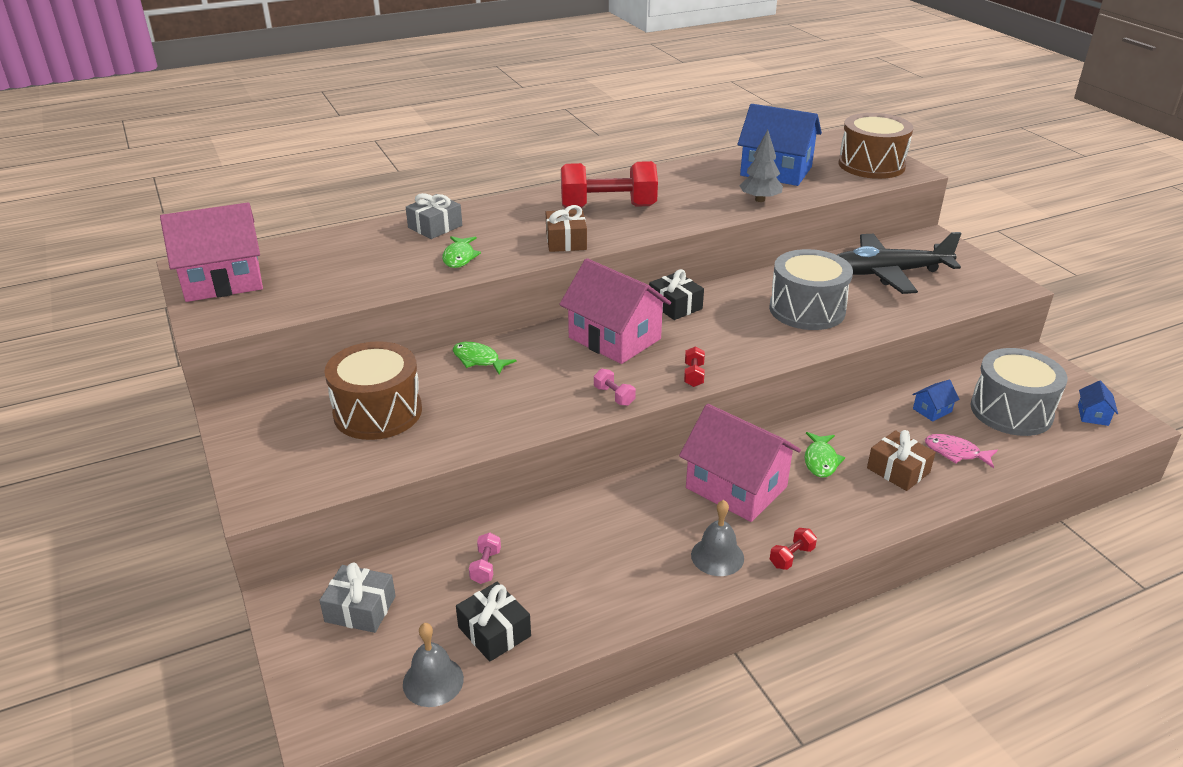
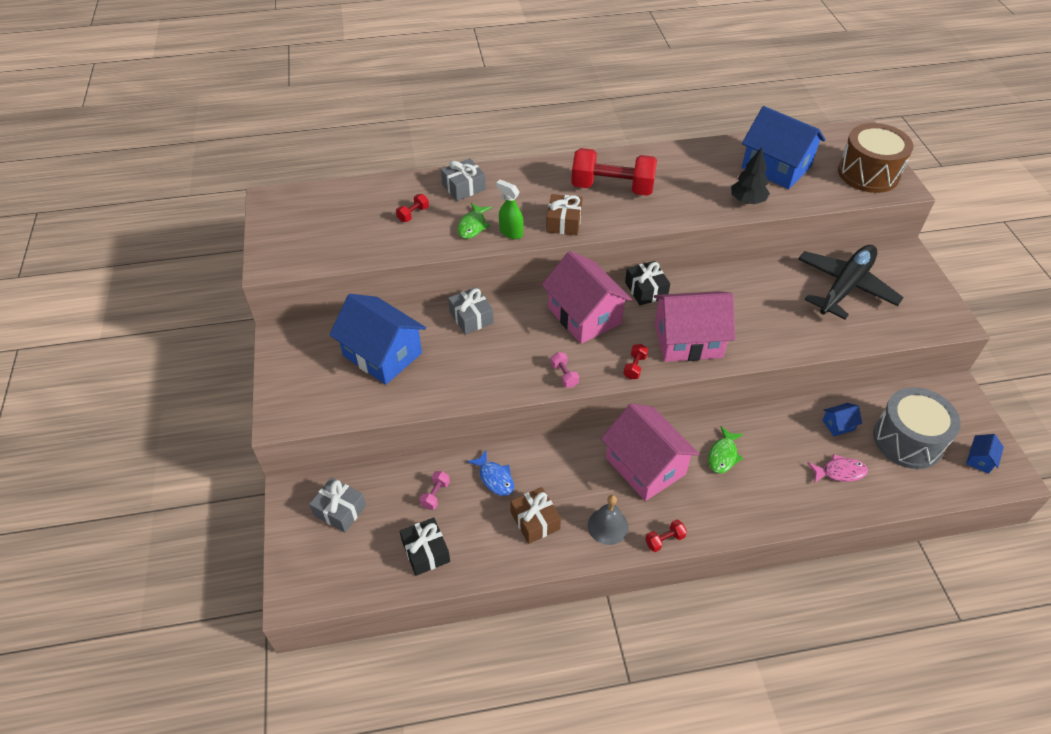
camera: 15 degrees right, 15 degrees up
(223, 281) = (289, 219): pink house -> pink house (688, 340)
(378, 412) = (382, 354): brown drum -> blue house
(382, 256) = (413, 214): none -> red dumbbell
(433, 681) = (373, 581): grey bell -> none
(478, 360) = (471, 317): green fish -> grey gift
(507, 257) = (511, 232): none -> green spray bottle
(557, 534) = (495, 478): none -> blue fish
(760, 200) = (747, 201): grey tree -> black tree
(807, 309) = (756, 315): grey drum -> none
(887, 273) = (845, 287): black plane -> black plane turned 120 degrees clockwise
(898, 470) = (783, 478): brown gift -> brown gift (535, 521)
(955, 453) = (839, 472): pink fish -> pink fish turned 135 degrees clockwise

